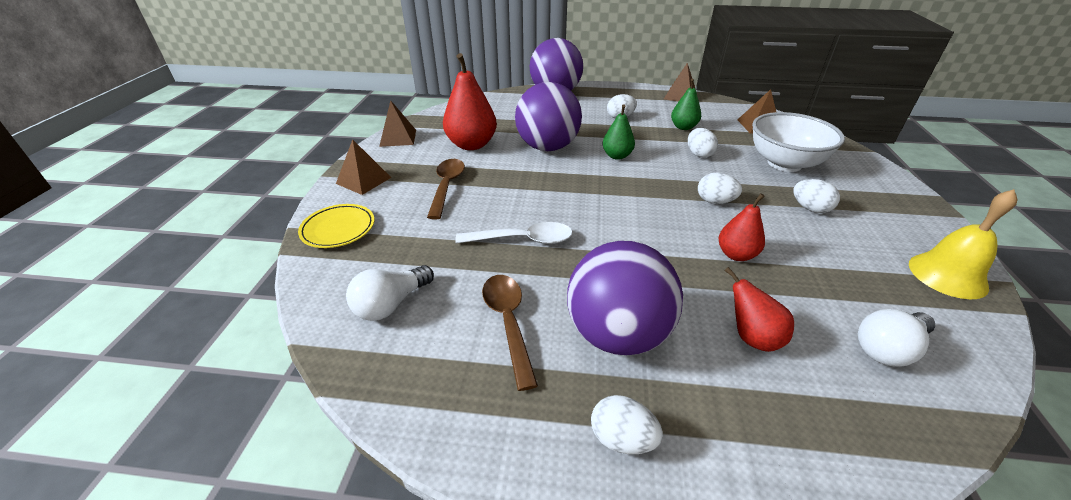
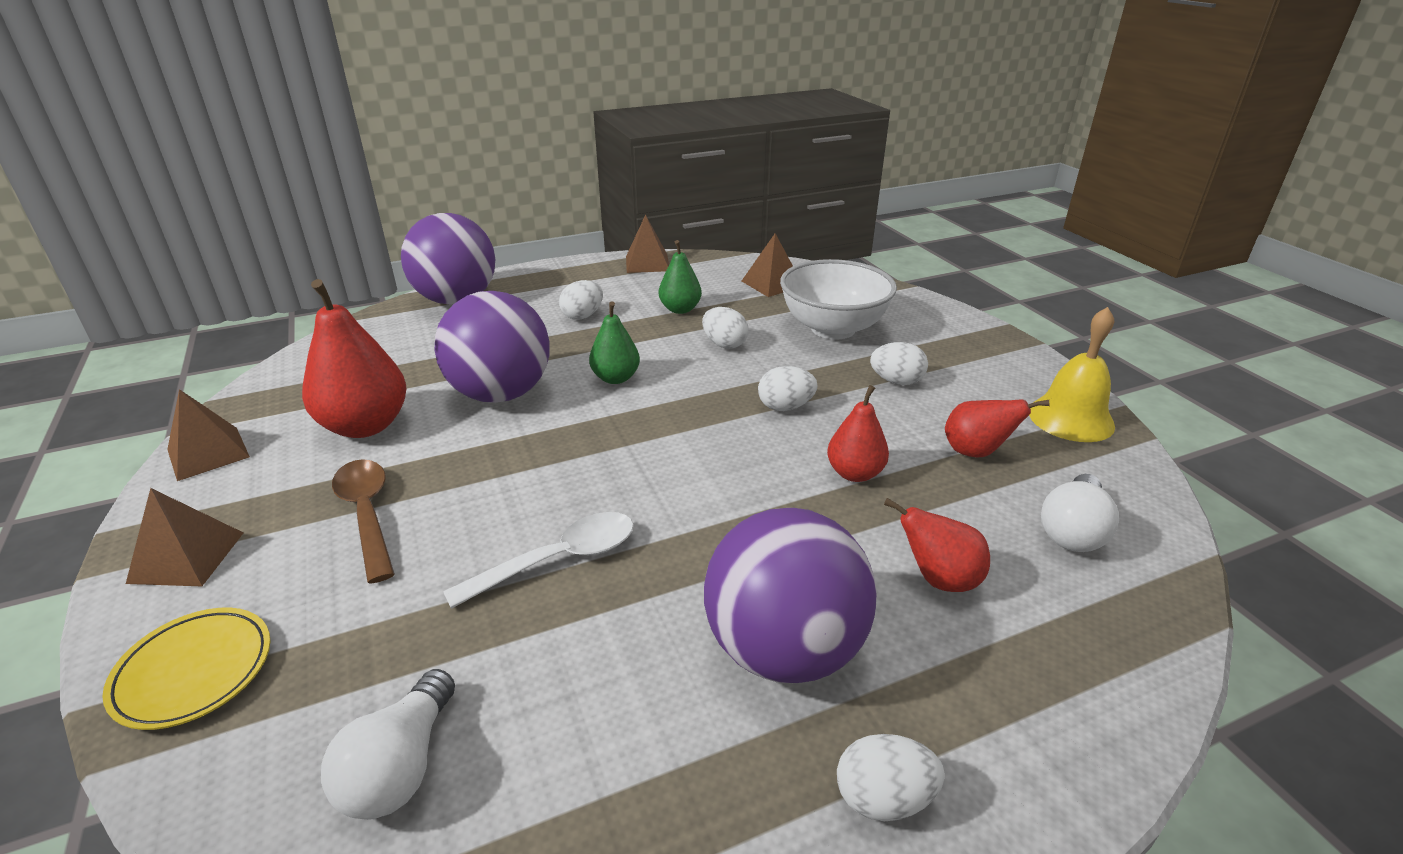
camera: 30 degrees left, 5 degrees down
(508, 322) = (622, 704): brown spoon -> none
(842, 271) = (976, 452): none -> red pear

